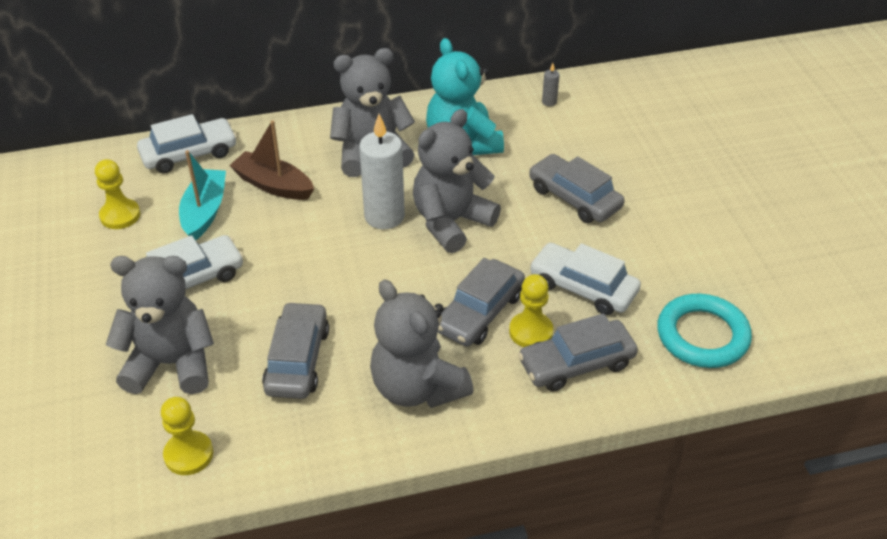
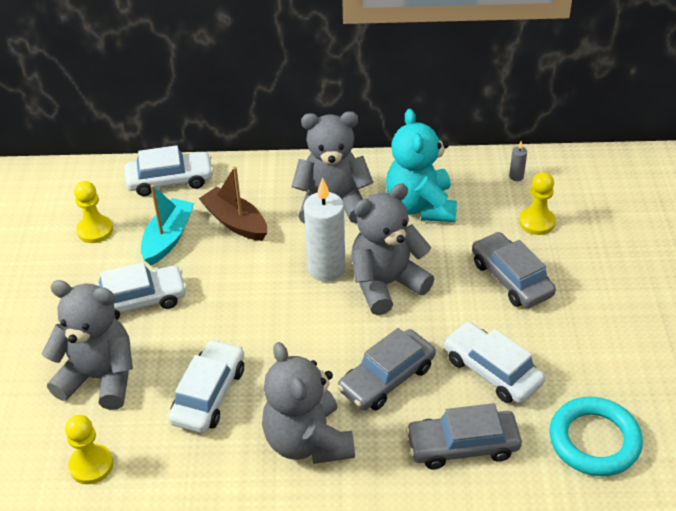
camera: 15 degrees right, 0 degrees up
(297, 360) = (209, 394): grey car -> white car
(531, 332) = (428, 406): yellow pawn -> yellow pawn (536, 222)

